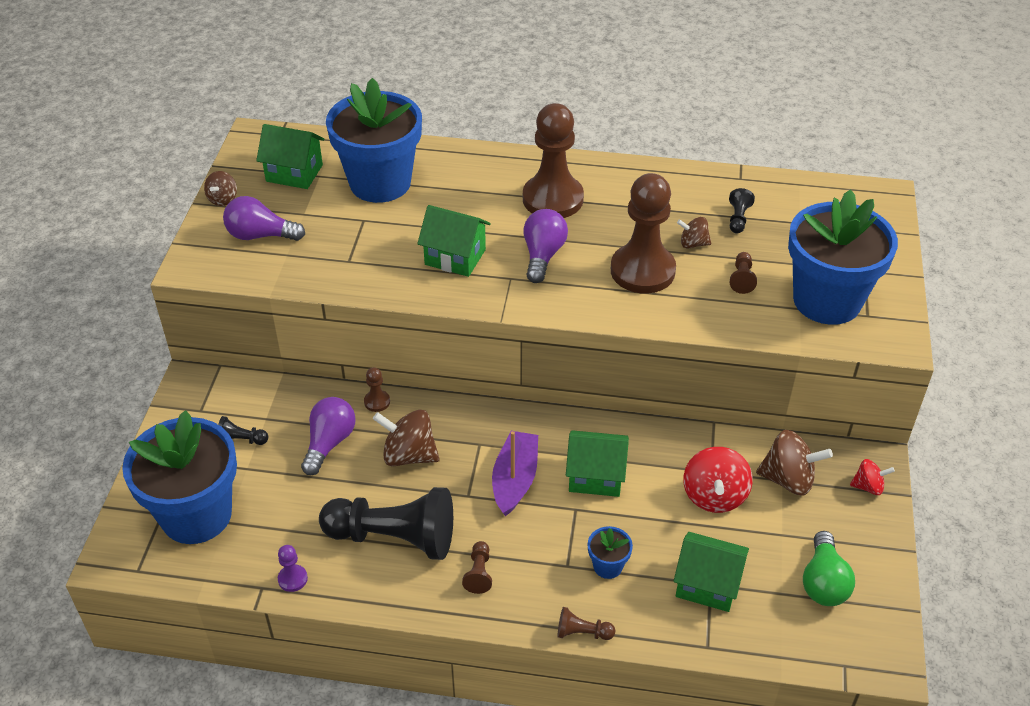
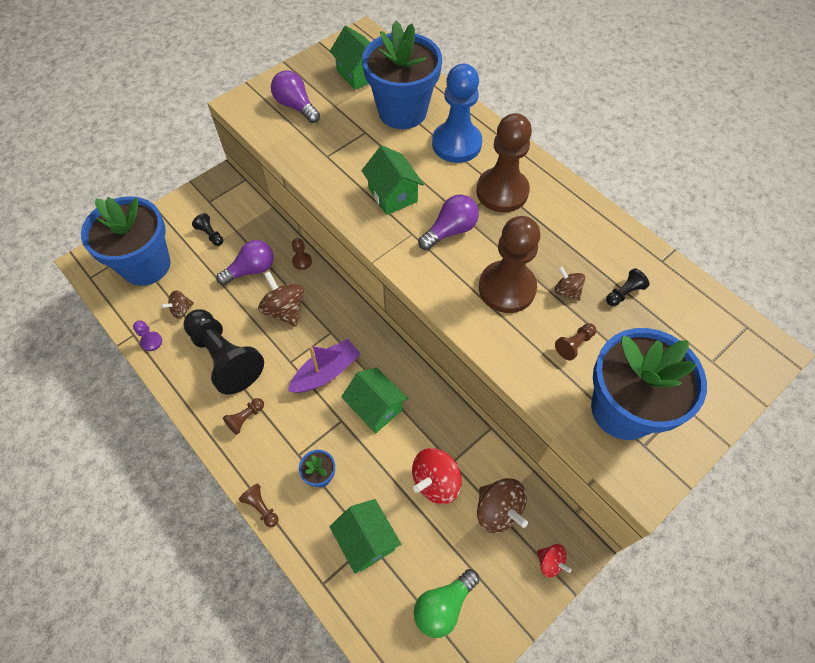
camera: 40 degrees right, 15 degrees up
(223, 199) = (301, 68): brown spinning top -> brown spinning top (181, 310)
(466, 183) = (456, 144): none -> blue pawn

